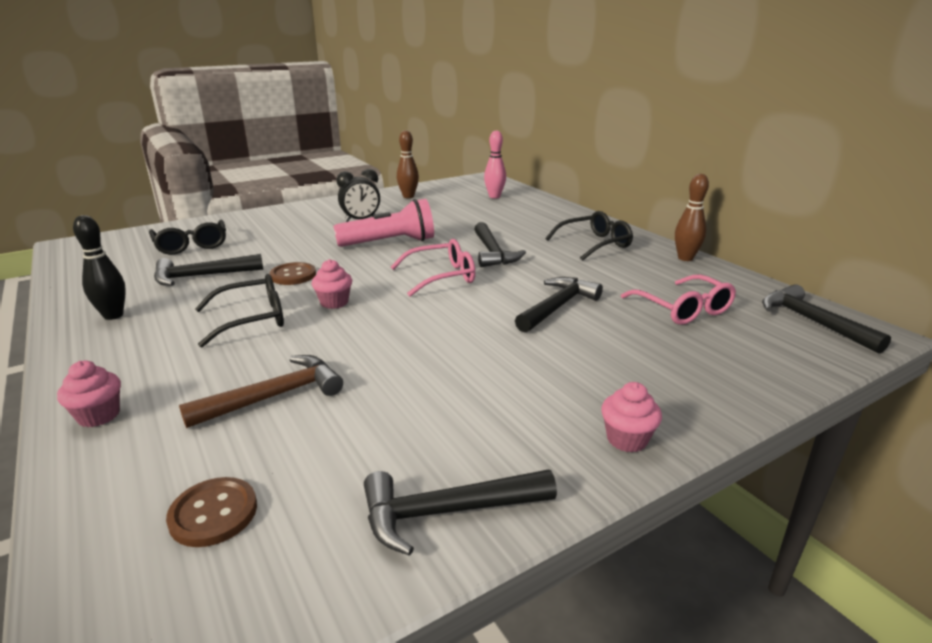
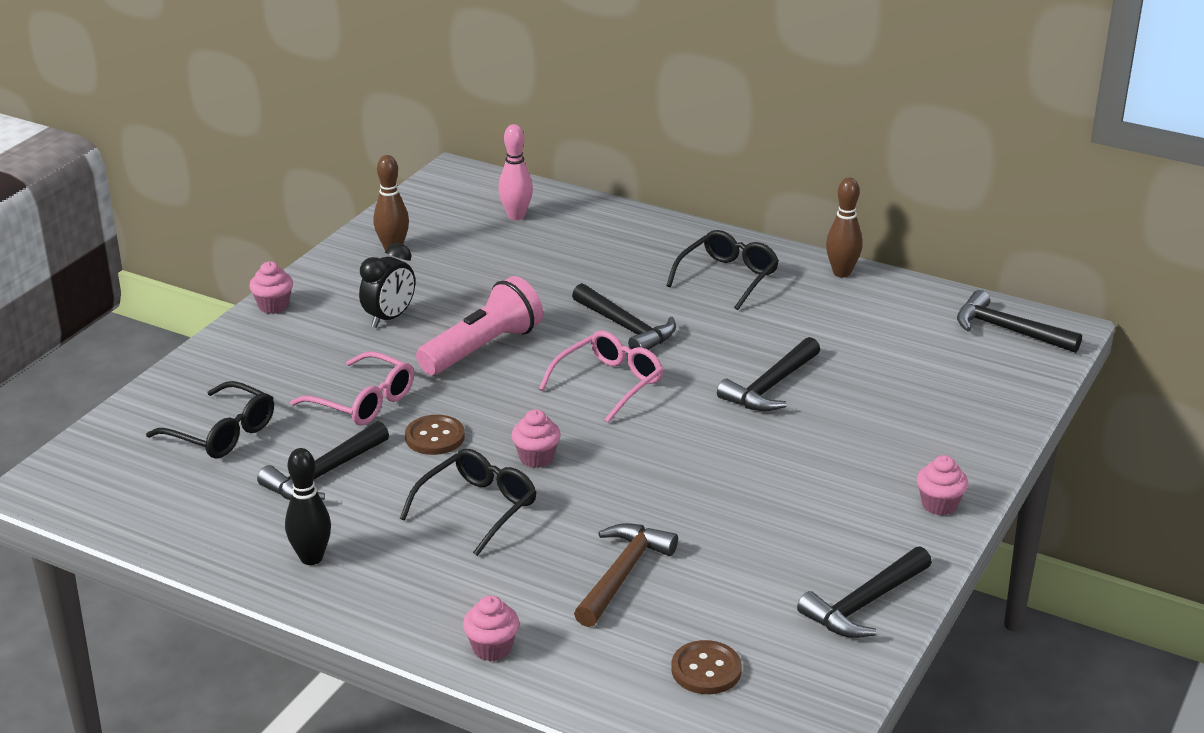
camera: 30 degrees left, 5 degrees up
(312, 204) = (273, 306): none -> pink cupcake
(557, 306) = (770, 387): black hammer -> black hammer turned 150 degrees counterclockwise
(683, 309) = (889, 351): pink glasses -> pink glasses (363, 402)

